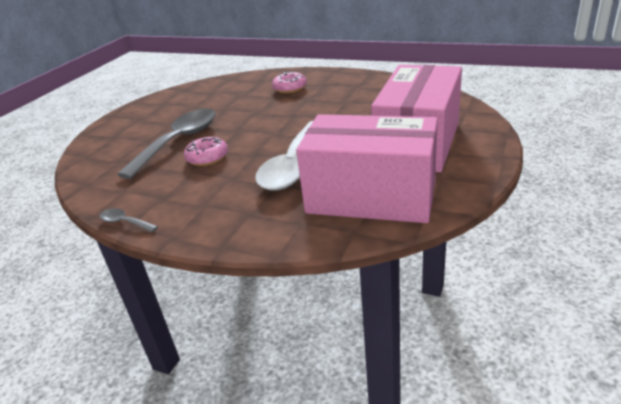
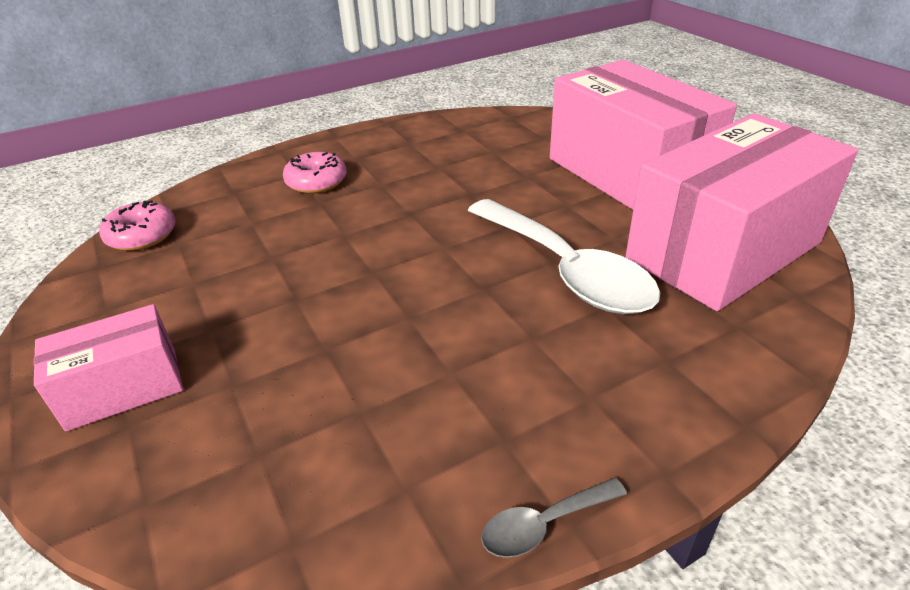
camera: 55 degrees left, 5 degrees up
(128, 127) = (123, 388): none -> pink box
(179, 142) = (310, 345): grey spoon -> none
(207, 158) = (425, 335): pink donut -> pink donut (142, 236)

